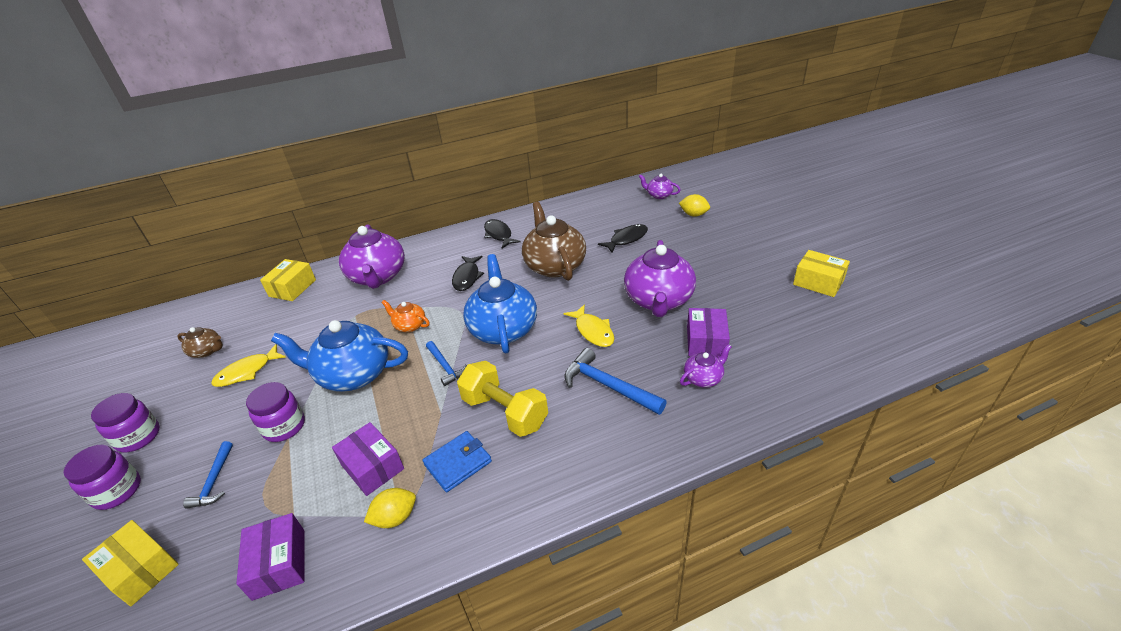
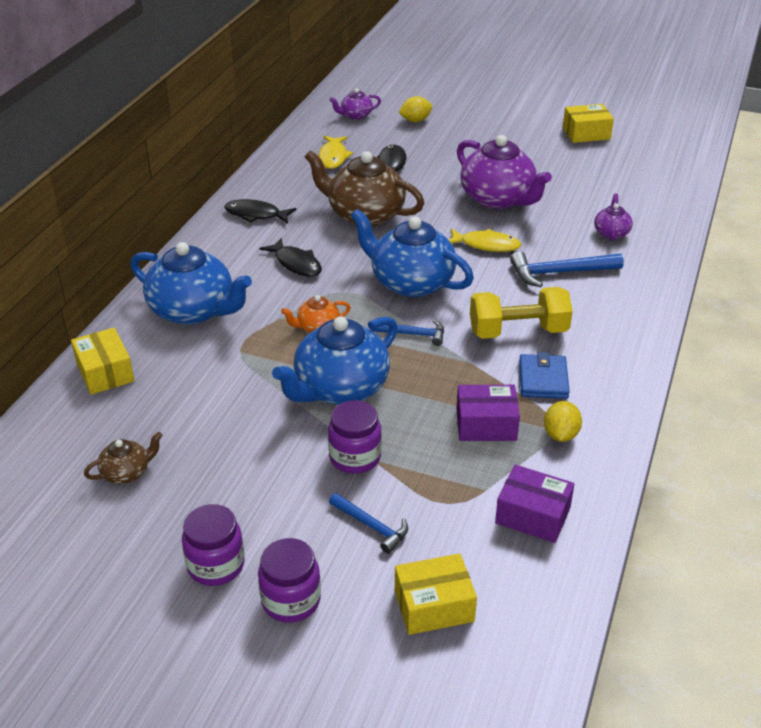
camera: 50 degrees left, 0 degrees up
(247, 372) = (220, 454): yellow fish -> yellow fish (333, 157)
(378, 277) = (193, 311): purple teapot -> blue teapot
(706, 341) = (576, 209): purple box -> none

